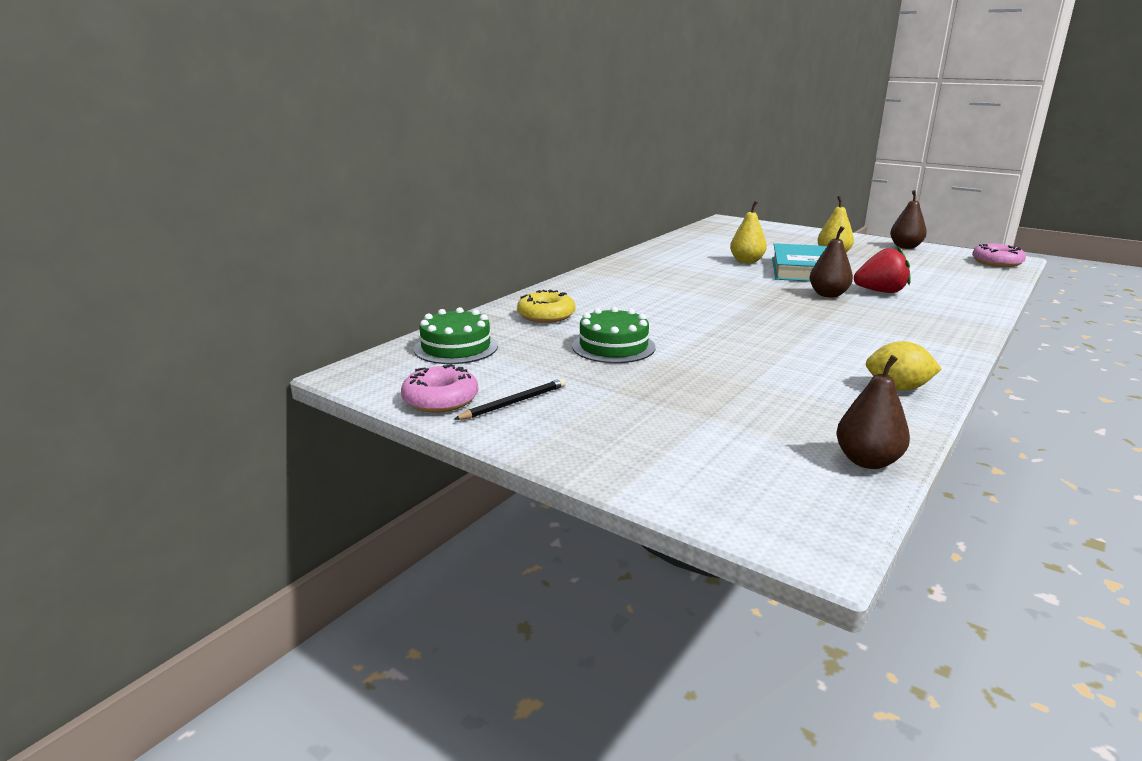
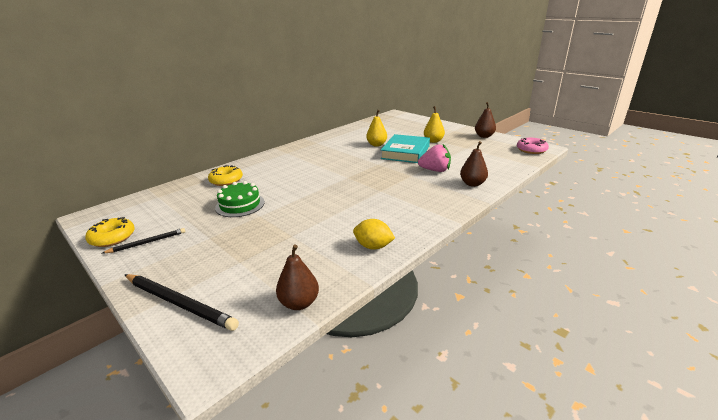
camera: 10 degrees right, 5 degrees up
(440, 399) = (112, 237): pink donut -> yellow donut
(456, 347) = (157, 201): green cake -> none
(674, 474) = (179, 303): none -> black pencil
(828, 295) = (401, 171): brown pear -> brown pear (472, 184)
(880, 292) = (435, 170): red strawberry -> pink strawberry

